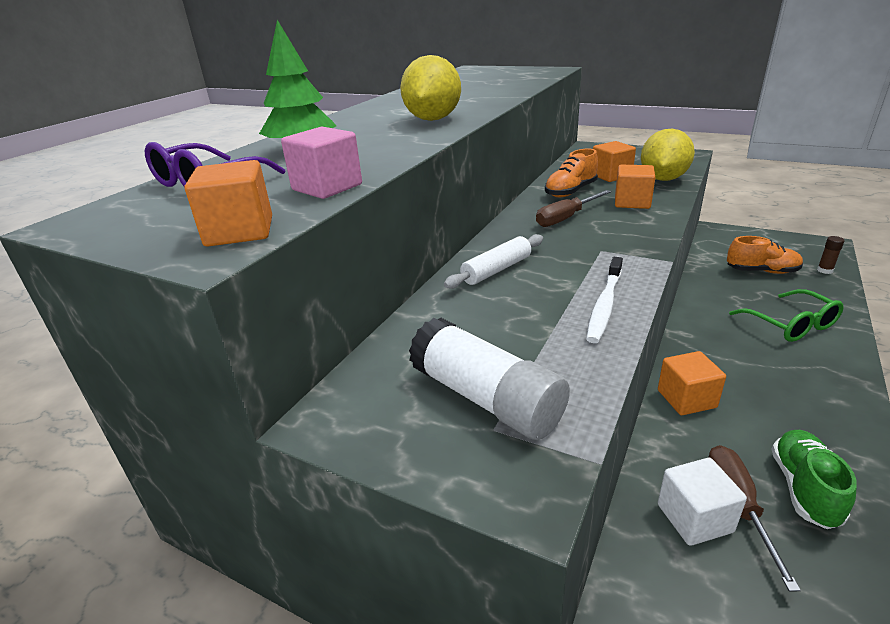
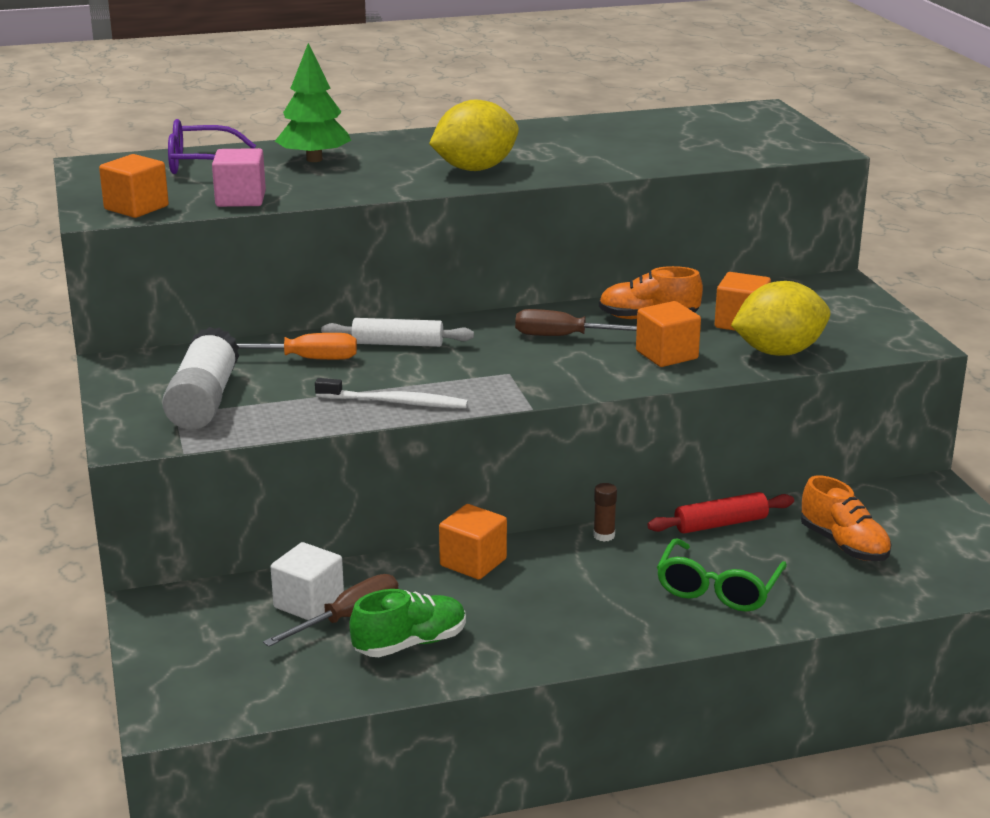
camera: 45 degrees right, 5 degrees down
(469, 314) = (305, 359): none -> orange screwdriver
(604, 305) = (395, 402): white toothbrush -> white toothbrush turned 150 degrees counterclockwise
(707, 293) = (720, 524): none -> red rolling pin
(825, 270) = (921, 586): brown glue stick -> brown glue stick (604, 535)

